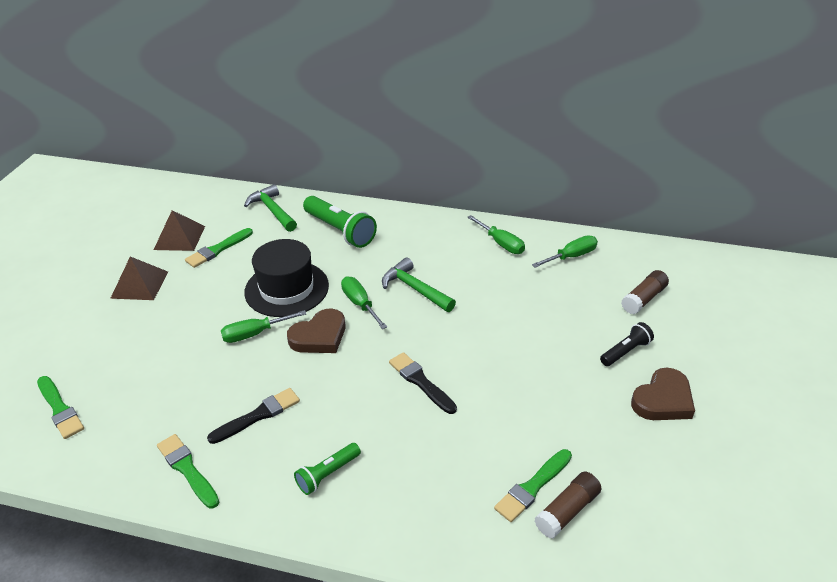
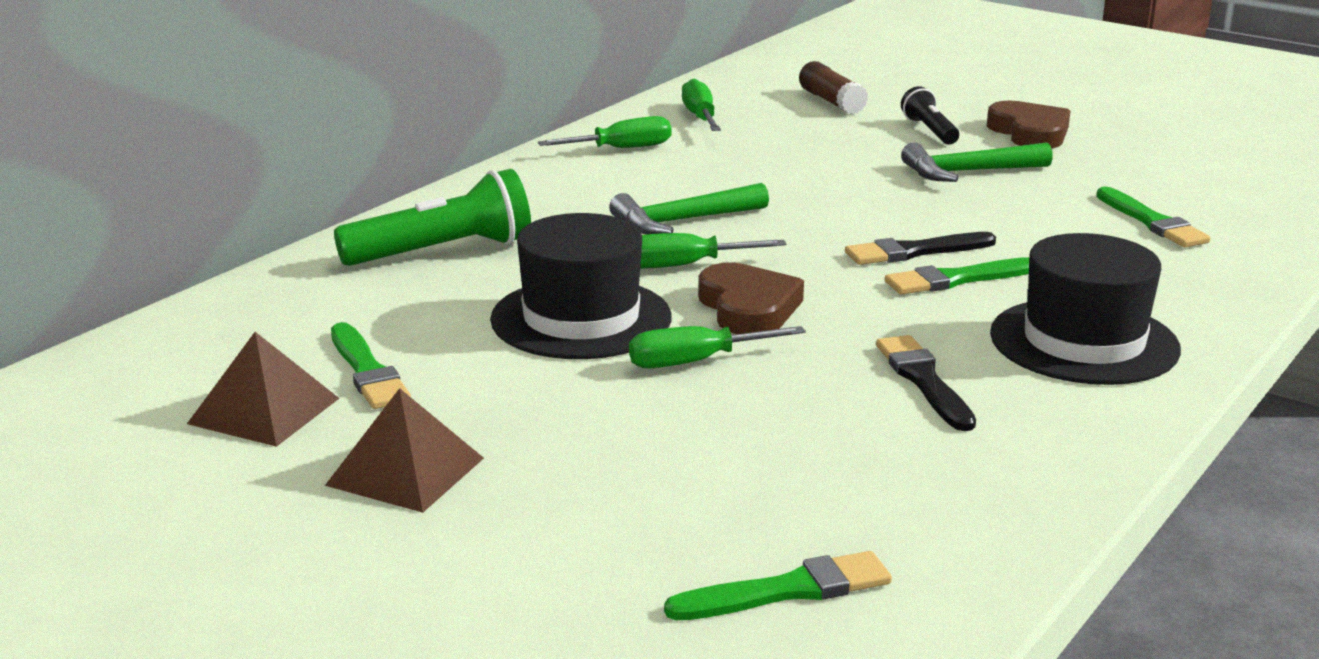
camera: 70 degrees left, 15 degrees down
(187, 469) = (1029, 455): green brush -> green brush (957, 279)
(254, 334) = (695, 362): green screwdriver -> green screwdriver turned 75 degrees clockwise
(272, 211) = (288, 302): green hammer -> green hammer (968, 172)
(327, 474) = (1084, 342): green flashlight -> black hat
(567, 511) = (1196, 212): brown glue stick -> none

